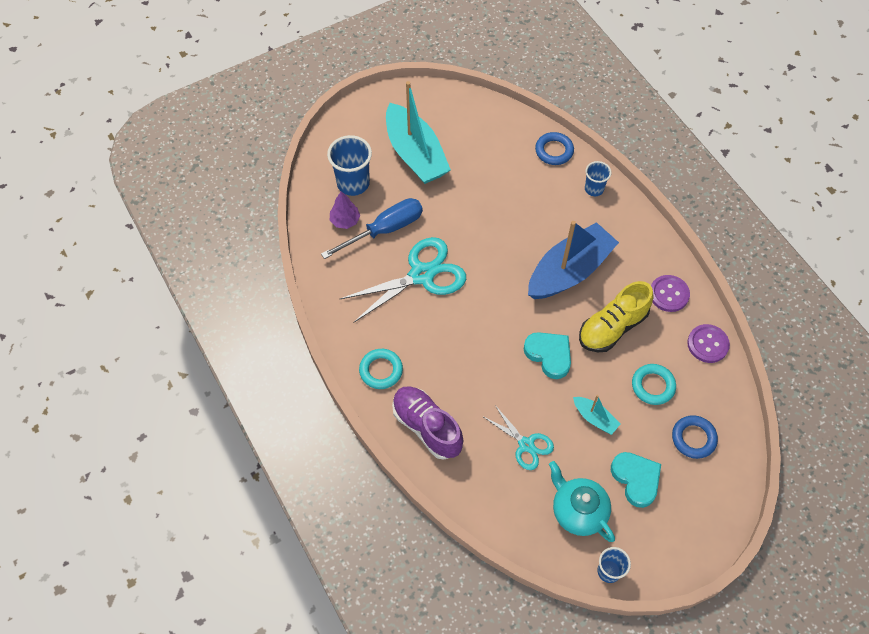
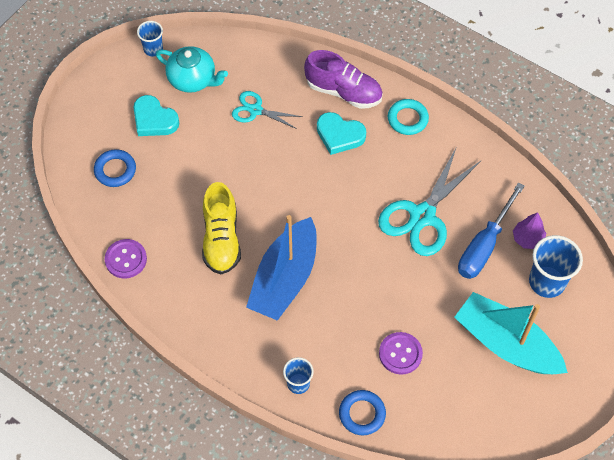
camera: 155 degrees right, 0 degrees up
(549, 355) = (269, 190): turquoise heart -> turquoise heart (339, 135)
(595, 418) = (206, 153): turquoise boat -> none
(612, 327) = (221, 239): yellow shoe -> yellow shoe turned 150 degrees clockwise
(653, 386) = (165, 200): turquoise ring -> none
(669, 294) = (178, 295): purple button -> purple button (400, 354)

